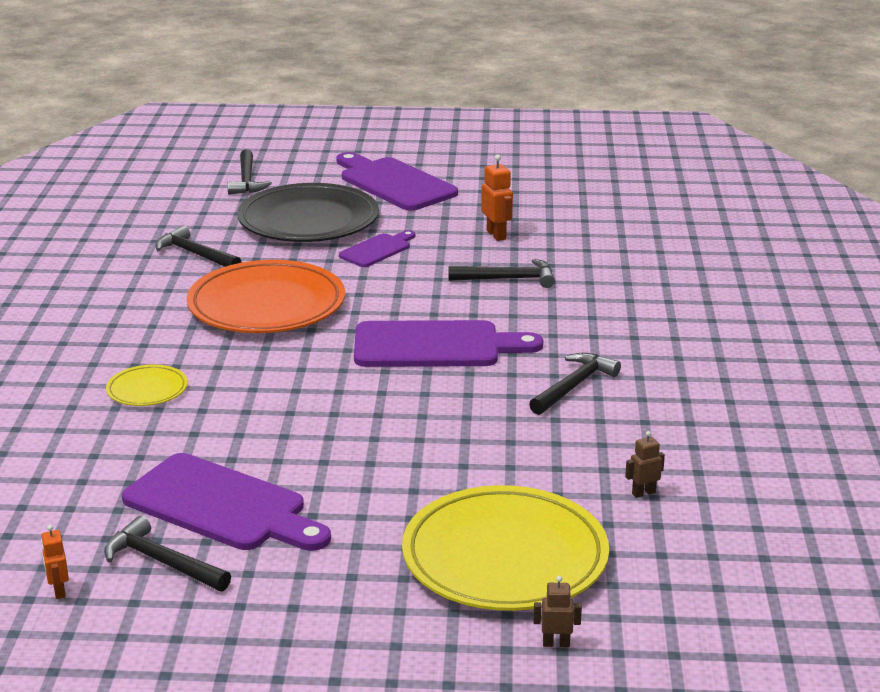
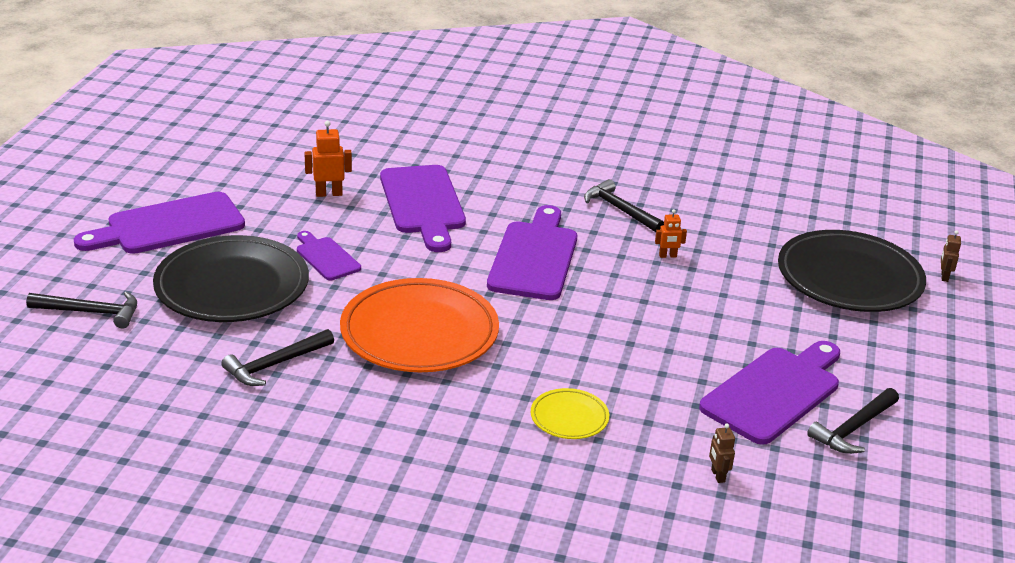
camera: 80 degrees left, 5 degrees up
(59, 591) = (893, 485): orange robot -> orange robot (668, 256)
(505, 557) = (849, 278): yellow plate -> black plate
(508, 279) = (423, 204): black hammer -> purple cutting board
(643, 493) = (773, 213): brown robot -> brown robot (717, 476)

